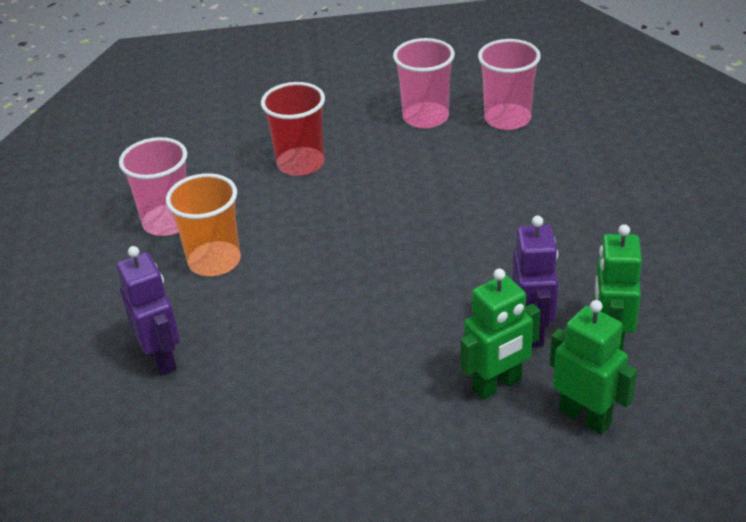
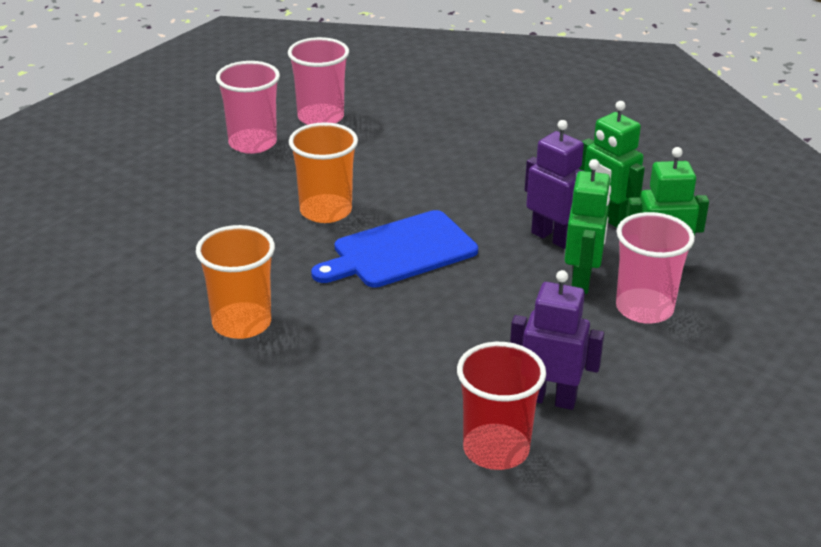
camera: 50 degrees left, 5 degrees down
(162, 358) = (315, 409): purple robot -> purple robot (550, 399)
(168, 222) = (146, 319): pink cup -> pink cup (644, 308)
(300, 163) = (198, 221): red cup -> red cup (496, 449)
(394, 203) = (325, 211): none -> orange cup
(396, 269) = (400, 251): none -> blue cutting board

